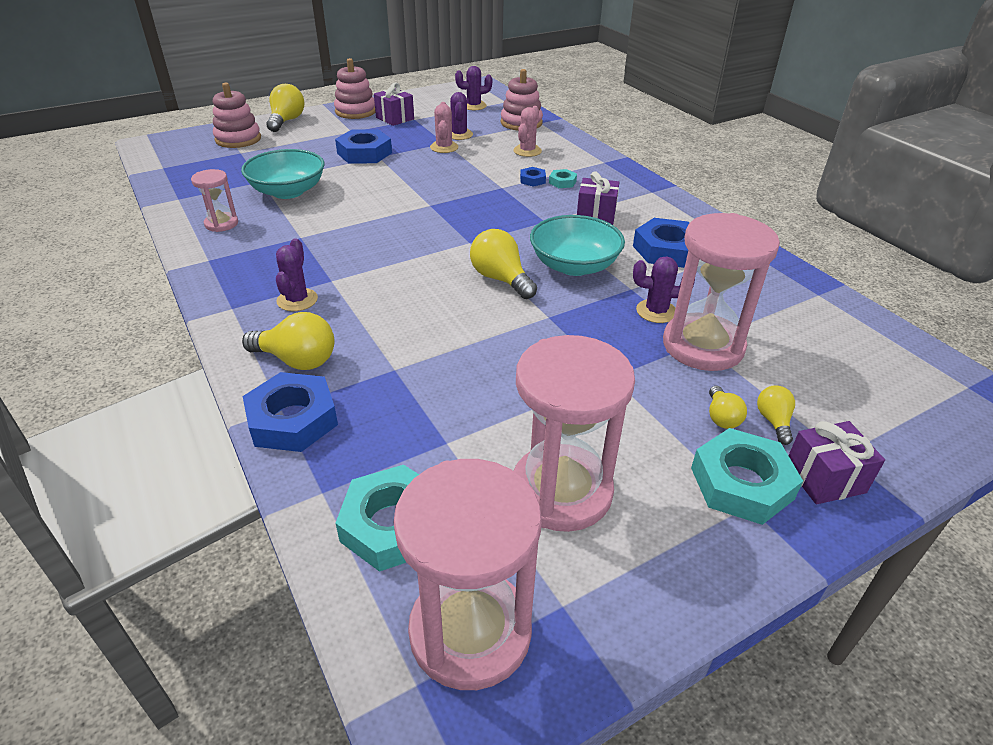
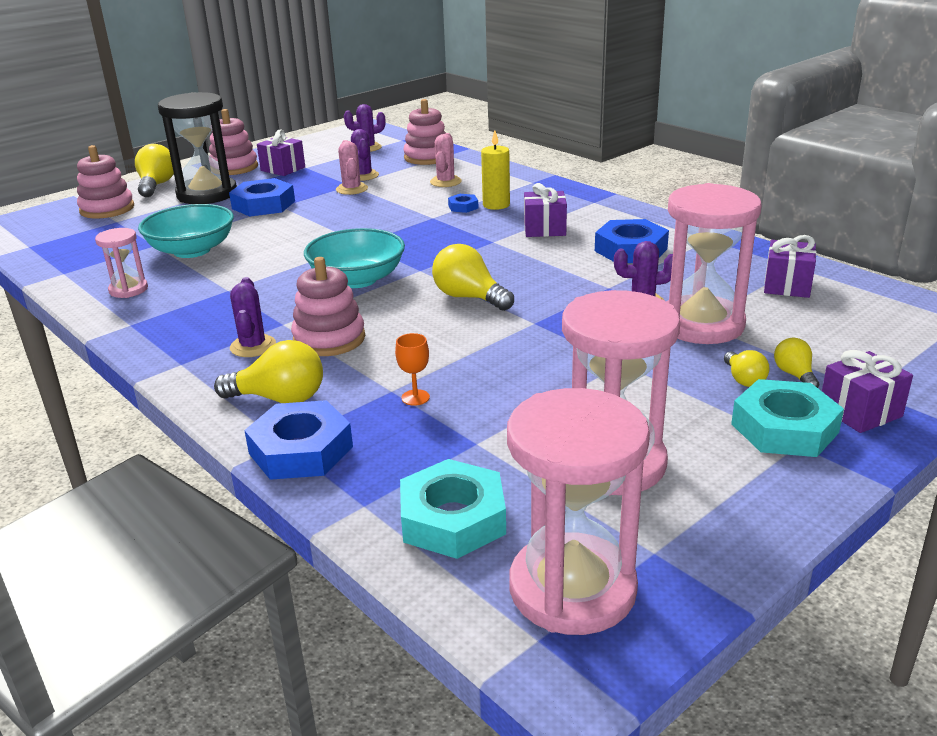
camera: 10 degrees left, 10 degrees down
(323, 135) = (207, 194): none -> black hourglass
(363, 303) = (329, 339): none -> pink stacking toy
(412, 381) = (415, 397): none -> orange goblet
(562, 182) = (496, 205): turquoise nut -> yellow candle
(574, 265) = (541, 275): turquoise bowl -> turquoise bowl (357, 279)
(802, 315) = (787, 286): none -> purple gift

